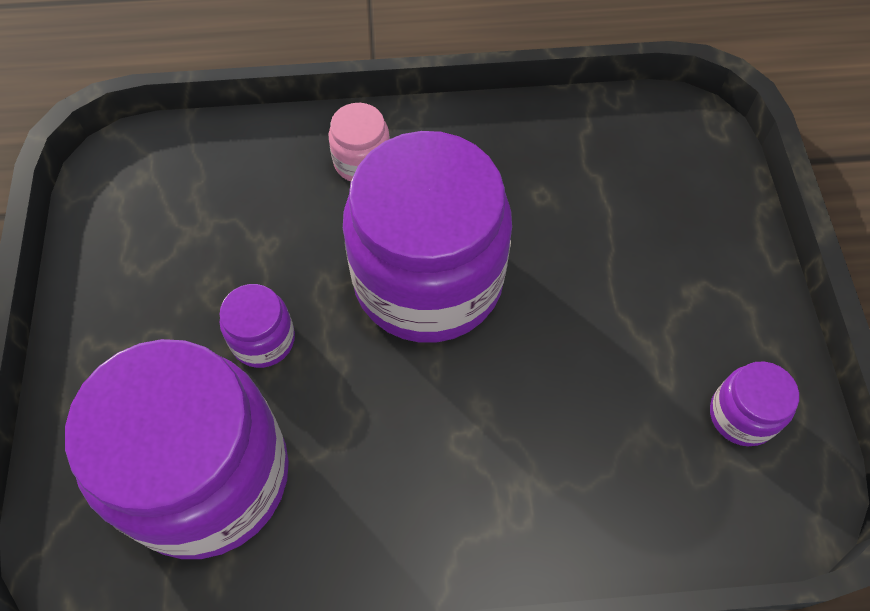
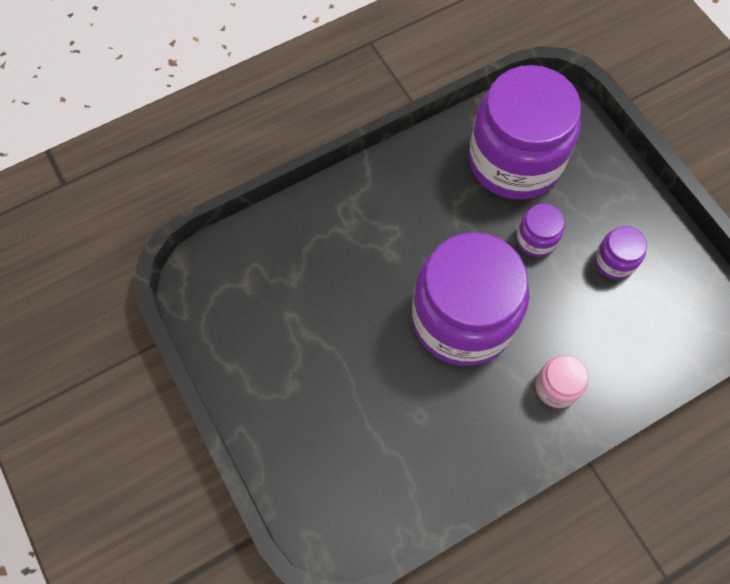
camera: 155 degrees right, 5 degrees up
(742, 415) = (239, 314): purple jar -> purple jar (614, 261)

